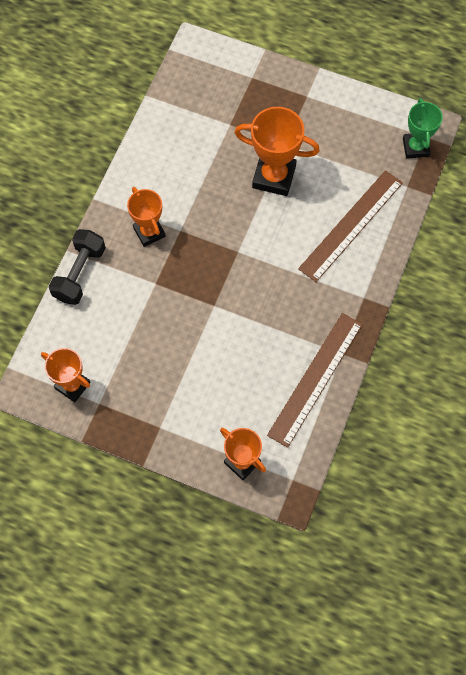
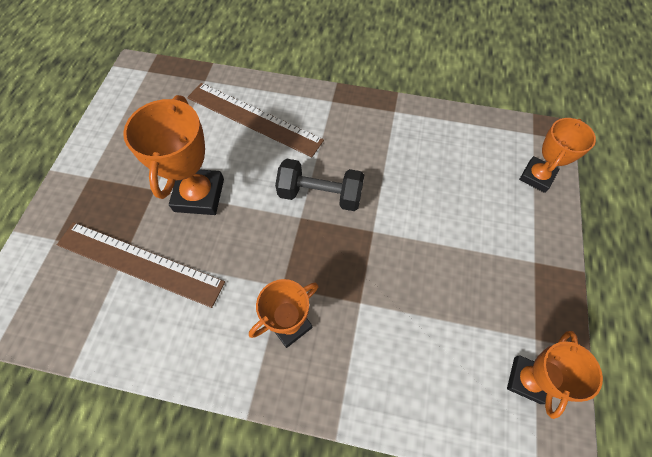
camera: 100 degrees left, 5 degrees down
(79, 273) = (368, 409): black dumbbell -> black dumbbell (320, 195)
(315, 379) = (427, 128): brown ruler -> brown ruler (139, 263)
(415, 147) = (159, 77): green trophy -> none

